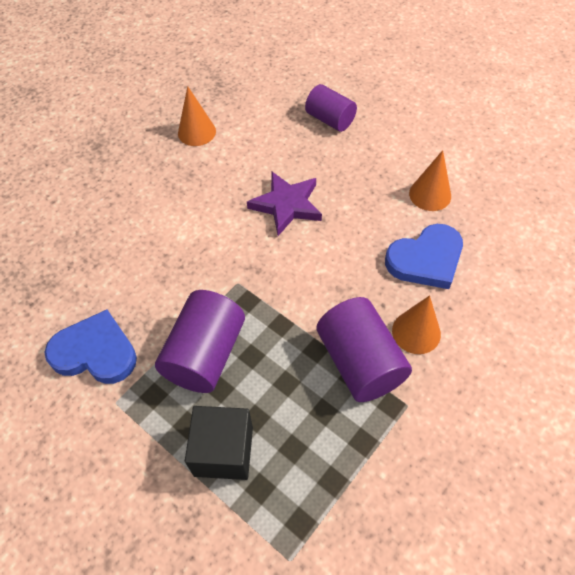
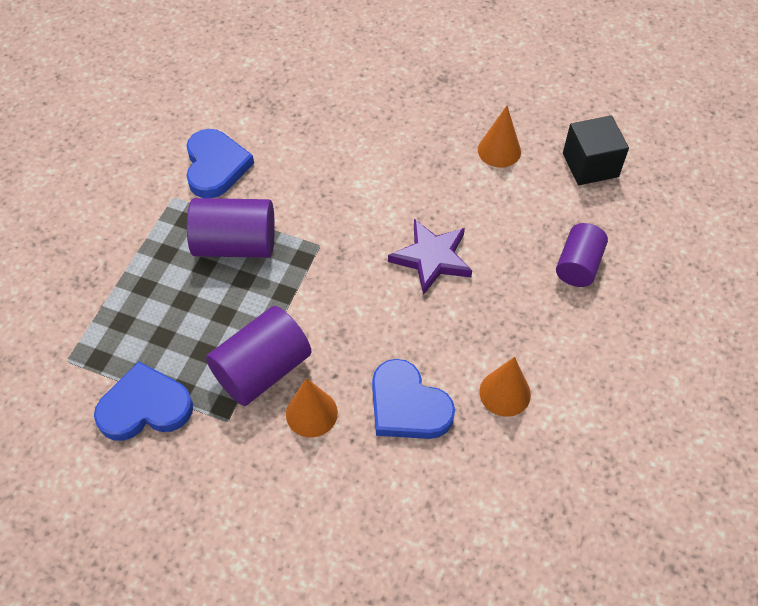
camera: 70 degrees right, 0 degrees up
(223, 451) = (148, 286): black cube -> black cube (590, 165)
(372, 482) = (145, 407): none -> blue heart

